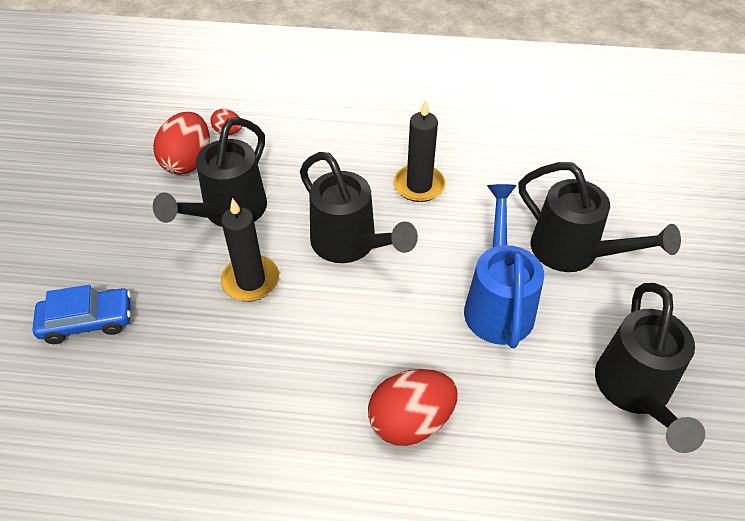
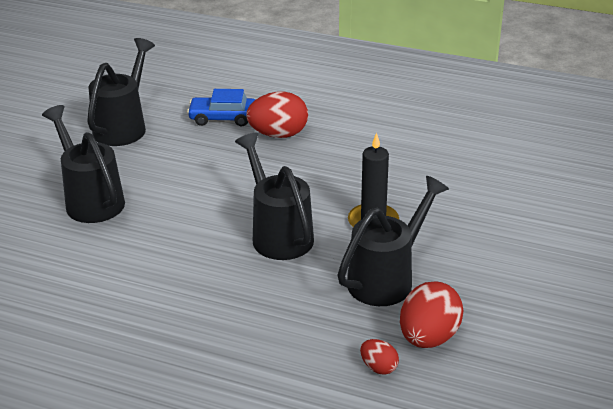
camera: 165 degrees left, 15 degrees down
(87, 321) = (512, 216): blue car -> blue car (223, 118)
(419, 185) = (188, 272): black candle -> none
(498, 304) = (179, 179): blue watering can -> none

